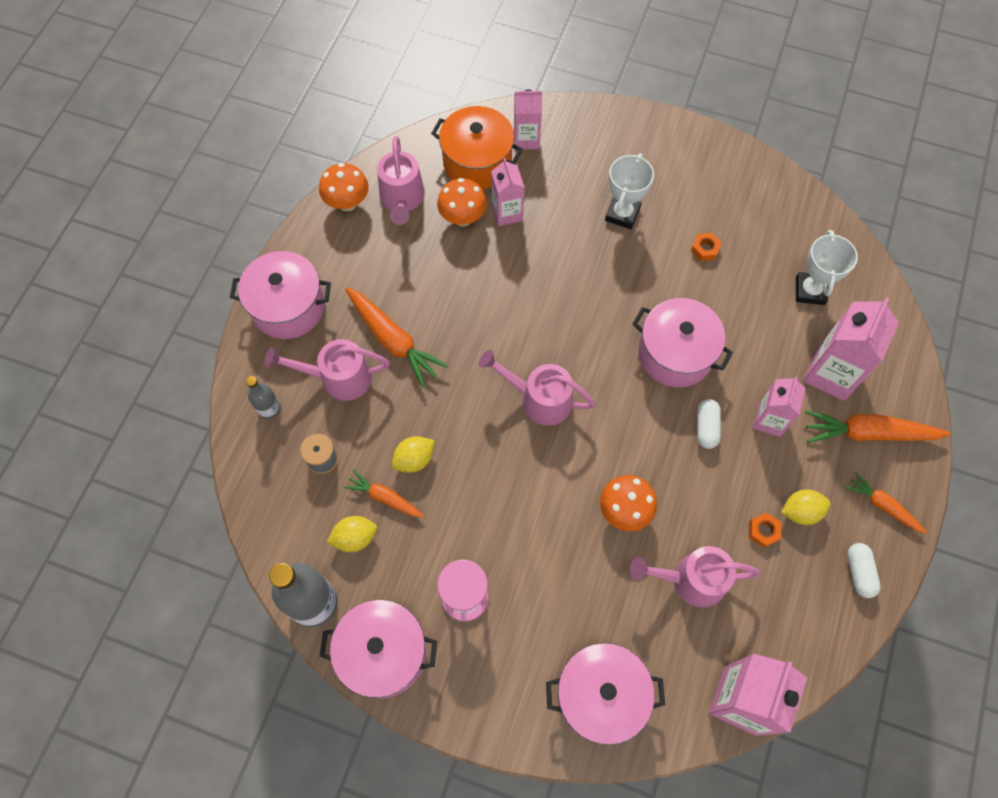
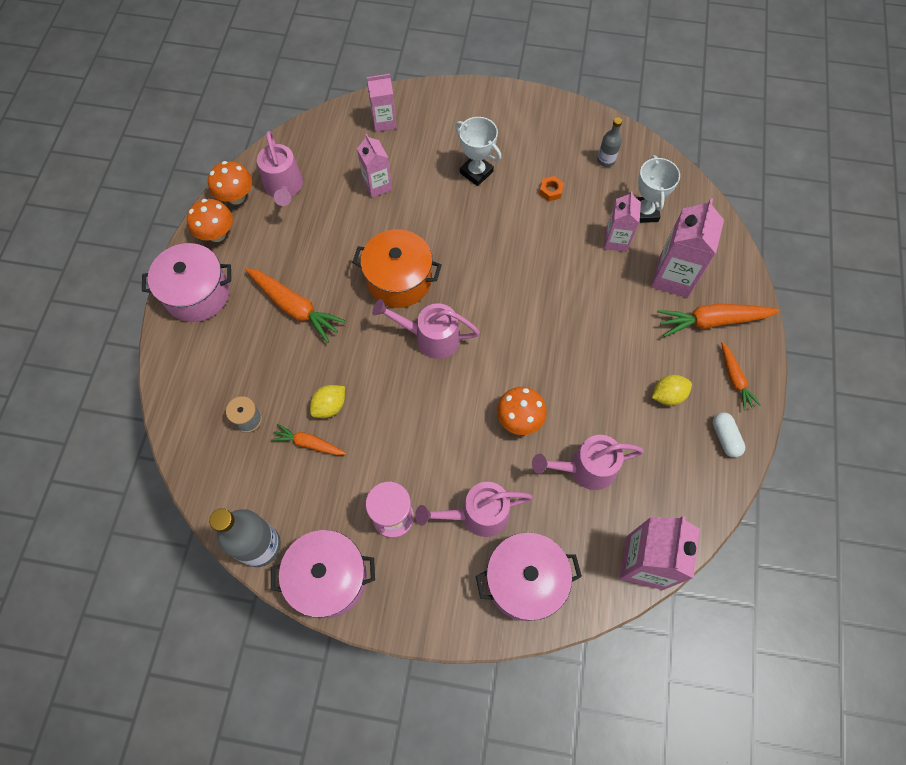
camera: 10 degrees left, 0 degrees up
(269, 409) = (193, 384): grey bottle -> grey bottle (606, 160)
(337, 378) = (251, 347): pink watering can -> pink watering can (476, 514)
(355, 538) = (288, 482): yellow lemon -> none
(463, 218) = (339, 195): orange mushroom -> orange mushroom (217, 234)
(477, 162) = (345, 147): orange pot -> orange pot (399, 280)
(622, 214) = (476, 172): white trophy -> white trophy turned 60 degrees counterclockwise
(675, 354) = (540, 281): pink pot -> none
(706, 427) = (577, 338): white capsule -> none
(763, 531) = (639, 417): orange nut -> none
(769, 420) = (628, 323): pink carton -> pink carton (616, 240)
(882, 505) = (734, 379): orange carrot -> orange carrot turned 135 degrees counterclockwise

